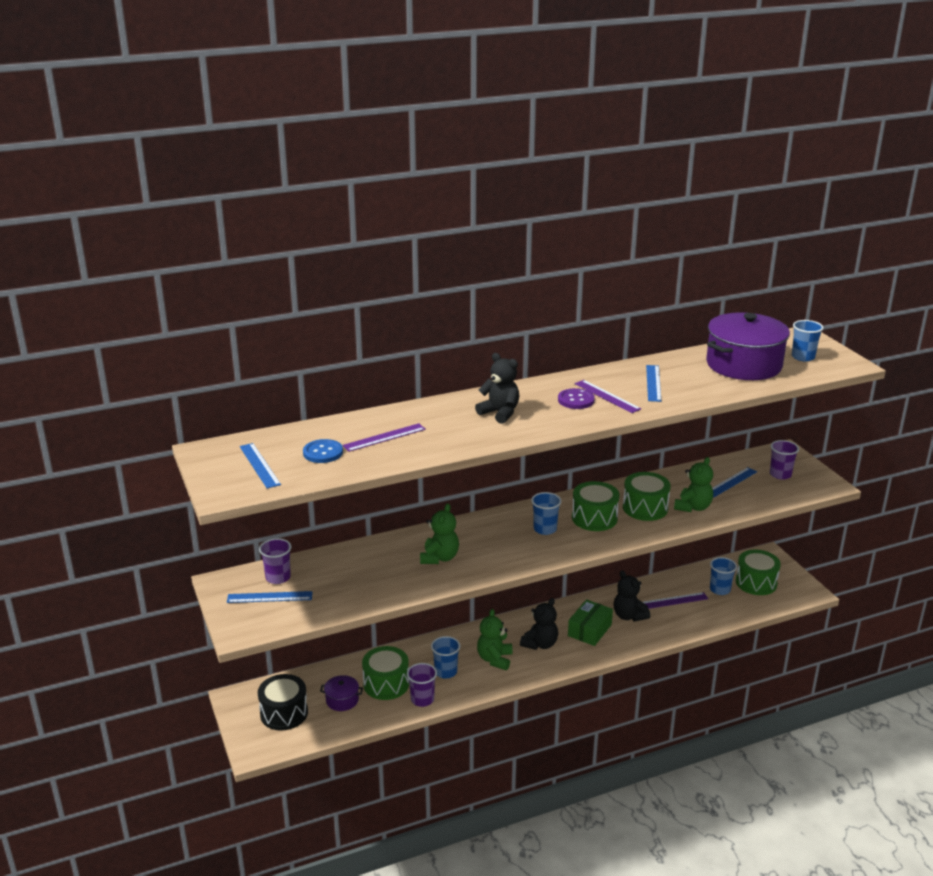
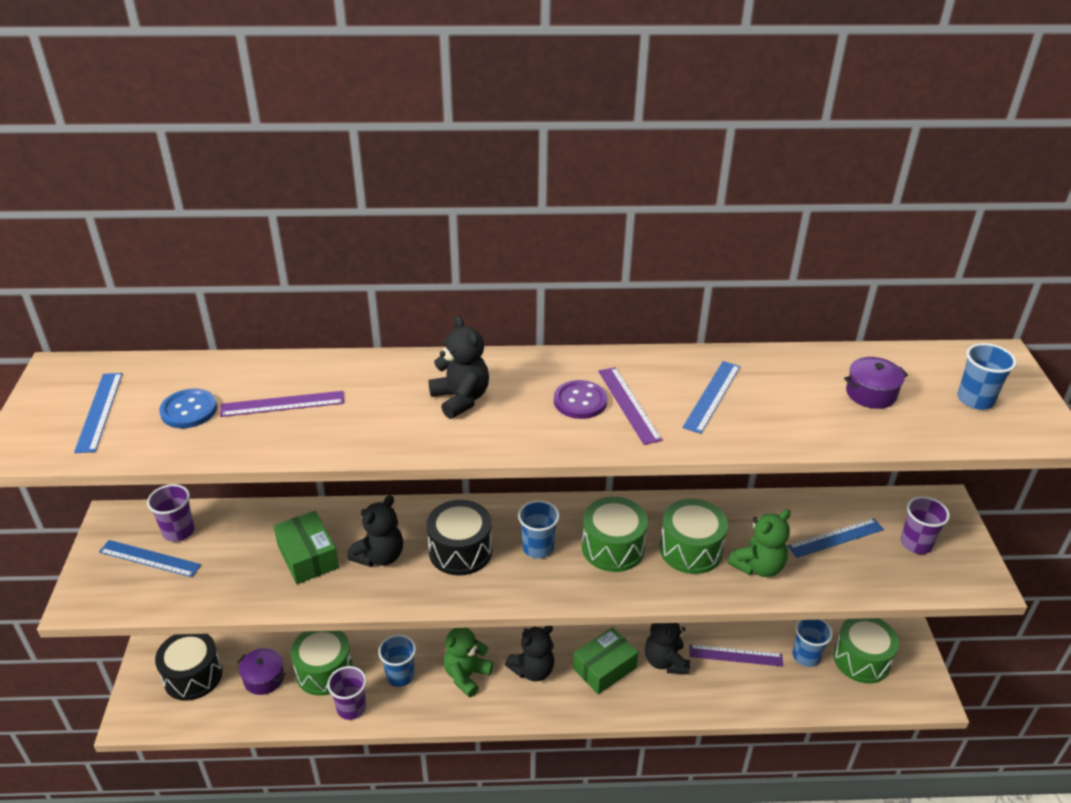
camera: 20 degrees right, 10 degrees up
(388, 569) = (308, 556): none -> green box
(439, 558) = (380, 556): green teddy bear -> black teddy bear
(493, 542) = (460, 551): none -> black drum
(743, 365) = (871, 393): purple pot -> purple pot, size x0.43

